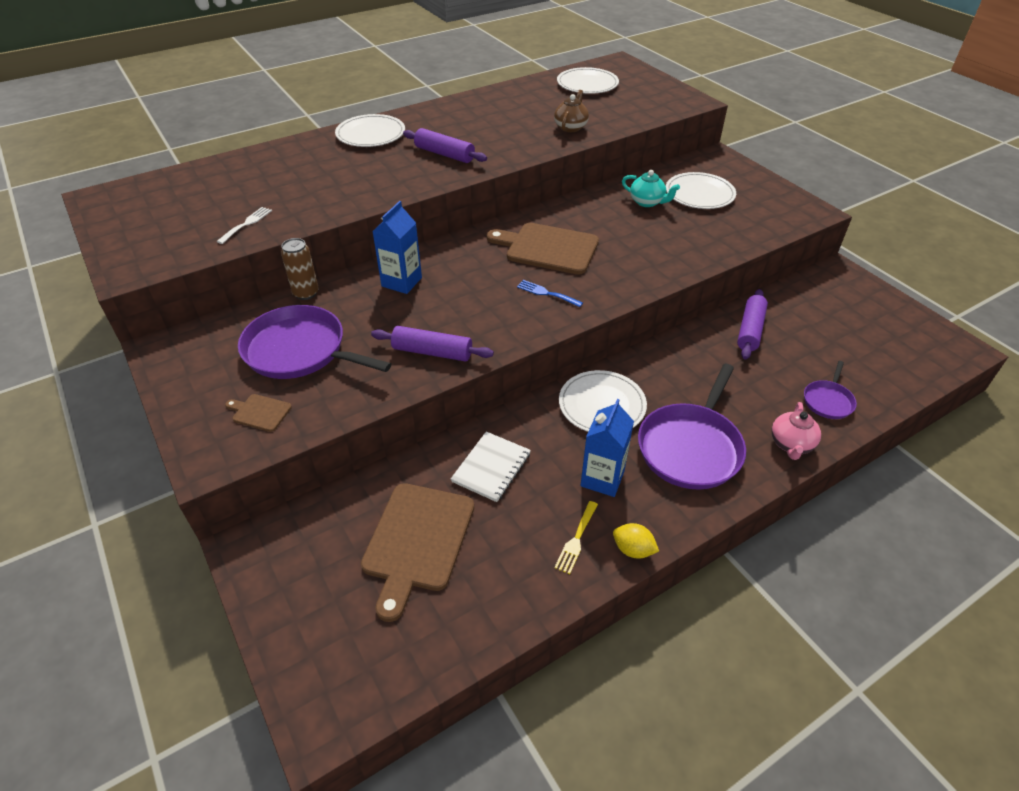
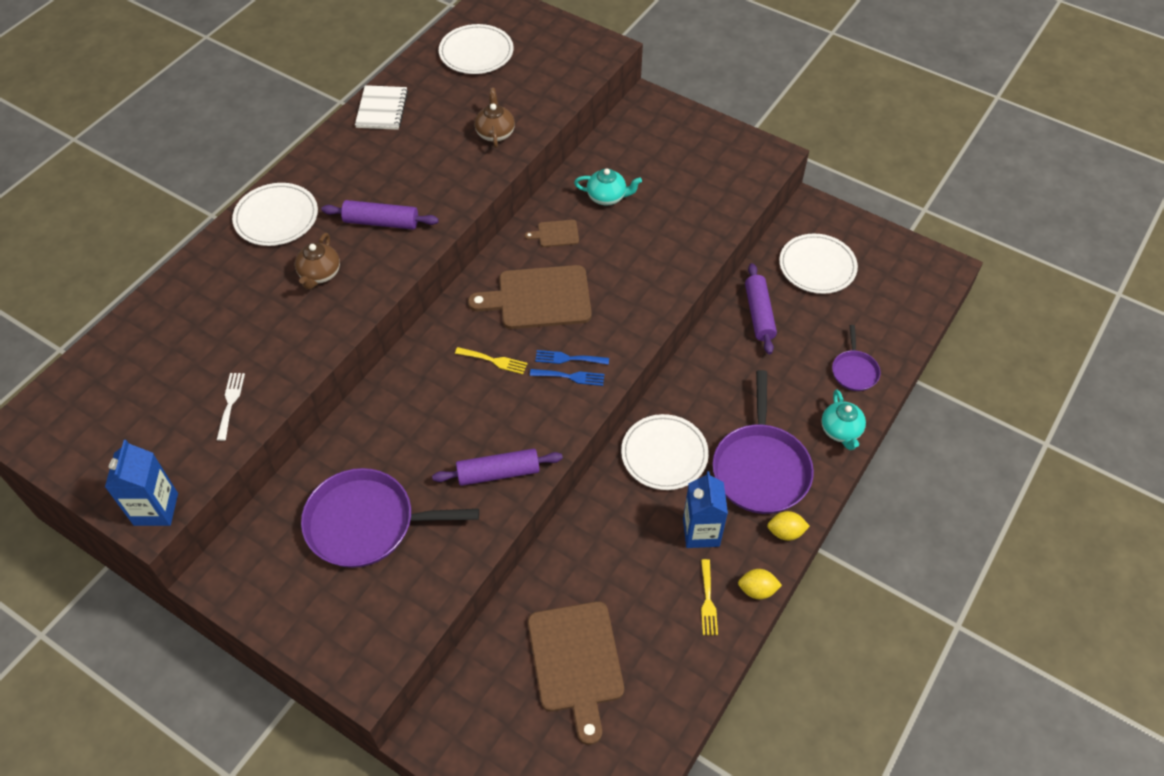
camera: 25 degrees left, 10 degrees up
(259, 412) = (376, 608): brown cutting board -> brown cutting board (556, 234)
(306, 293) = (324, 451): brown can -> none
(375, 171) = (320, 274): none -> brown teapot
(401, 282) = (415, 398): blue carton -> blue carton (156, 509)
(483, 277) = (494, 361): none -> yellow fork
(491, 468) = (600, 562): white notebook -> white notebook (382, 109)
(540, 306) = (571, 377): none -> blue fork
(689, 510) = (785, 532): none -> yellow lemon
(699, 194) = (654, 167): white plate -> white plate (817, 266)
(791, 444) = (841, 431): pink teapot -> turquoise teapot

